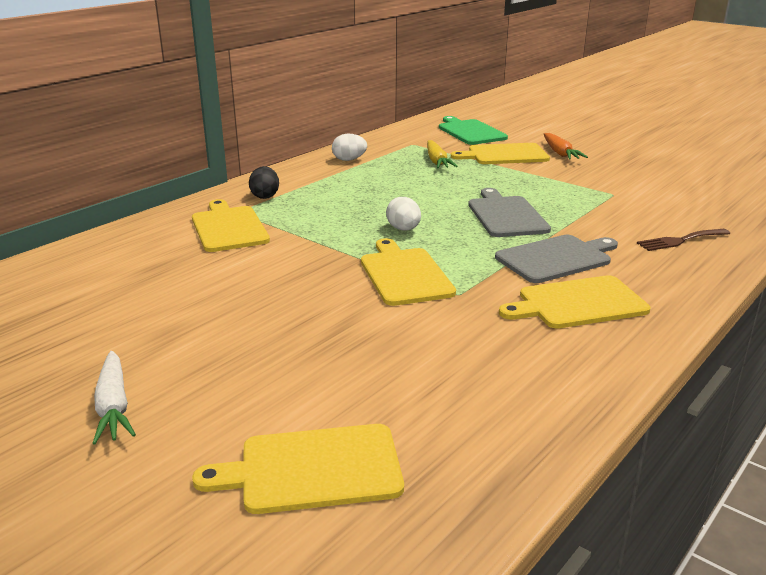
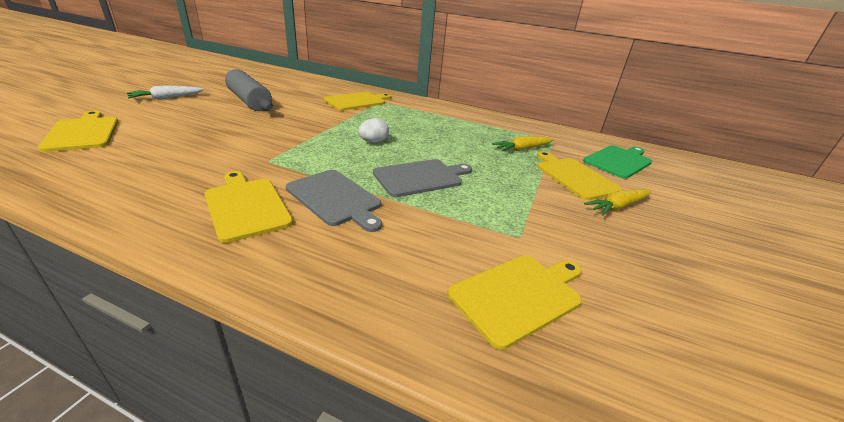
camera: 70 degrees right, 5 degrees up
(183, 315) = (249, 101): none -> grey rolling pin
(265, 196) = (408, 105): black egg -> none
(349, 160) = (493, 121): white egg -> none
(404, 274) = (298, 144): yellow cutting board -> yellow cutting board (518, 295)
(560, 153) = (617, 207): orange carrot -> yellow carrot
(680, 240) = (403, 278): brown fork -> none

